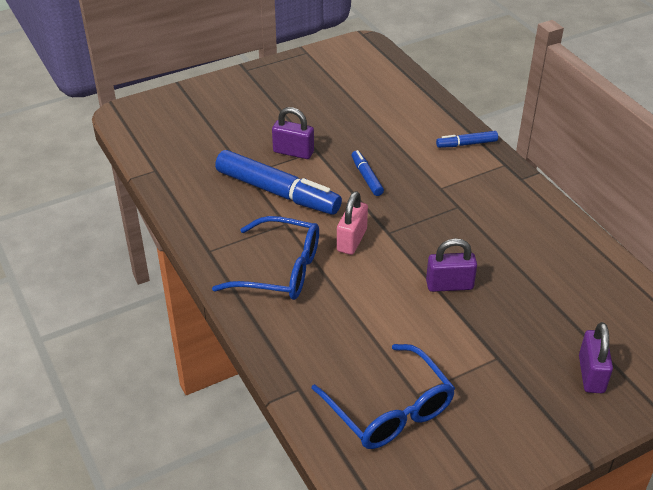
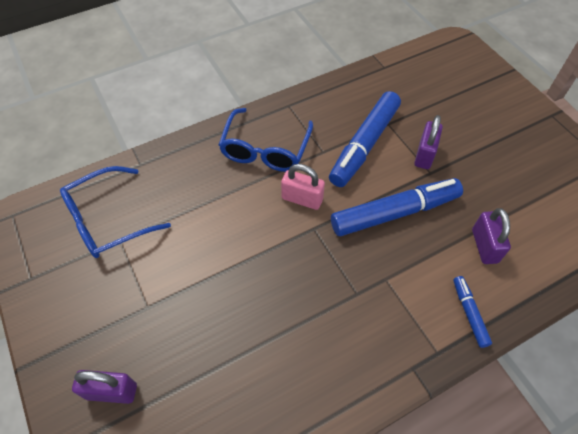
camera: 90 degrees right, 15 degrees up
(366, 177) = (394, 213): blue marker -> blue marker, size x2.10
(449, 285) = (241, 275): purple padlock -> purple padlock (484, 246)

